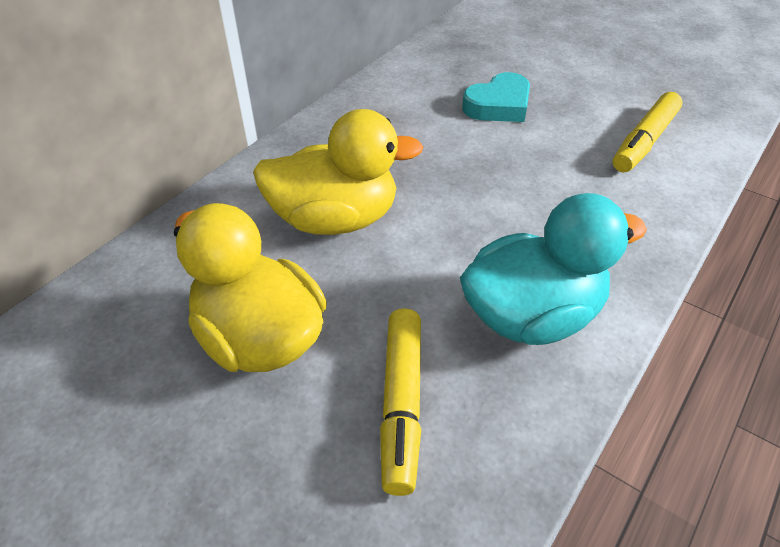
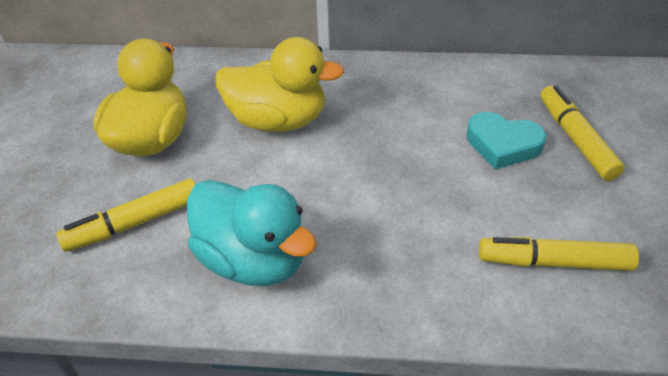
camera: 60 degrees right, 0 degrees up
(335, 219) = (278, 120): yellow duck -> yellow duck turned 45 degrees counterclockwise
(522, 72) = (575, 139): none -> yellow marker

